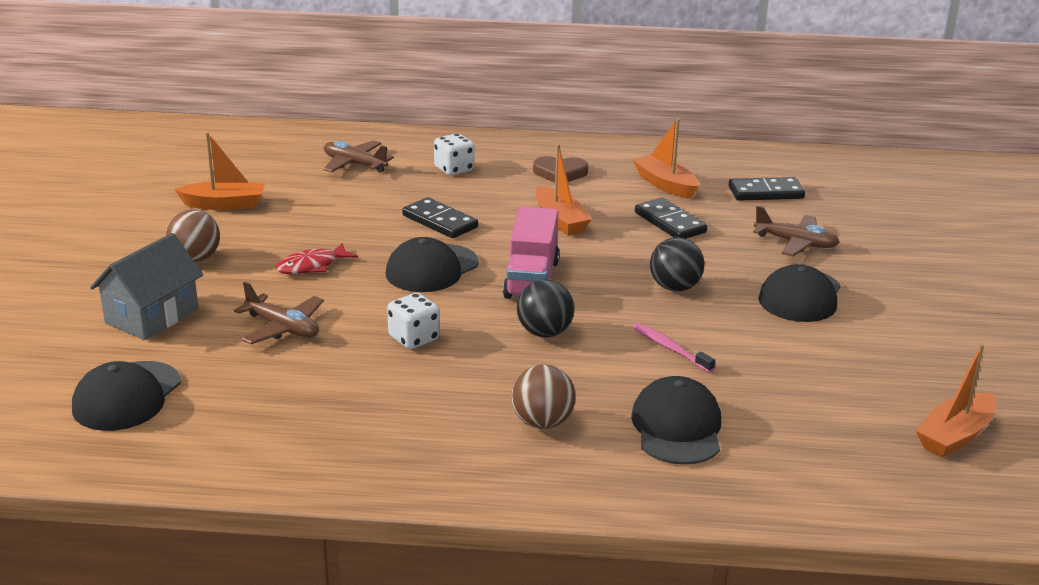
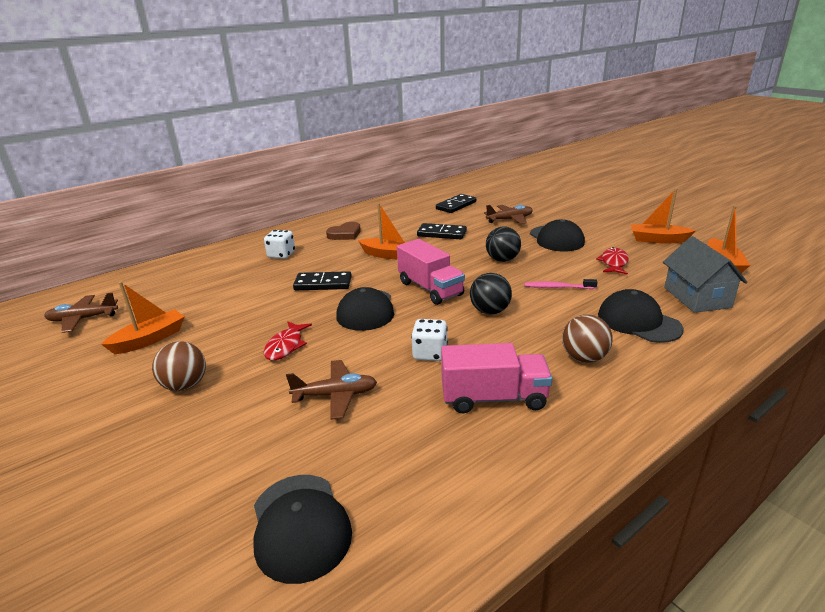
camera: 40 degrees left, 0 degrees up
(152, 316) = (215, 447): grey house -> grey house (697, 297)
(354, 164) = (211, 277): brown plane -> brown plane (83, 319)
(395, 403) = (493, 398): none -> pink truck
(665, 185) = (407, 219): orange boat -> orange boat (658, 240)
(804, 359) = (614, 263): none -> red fish

